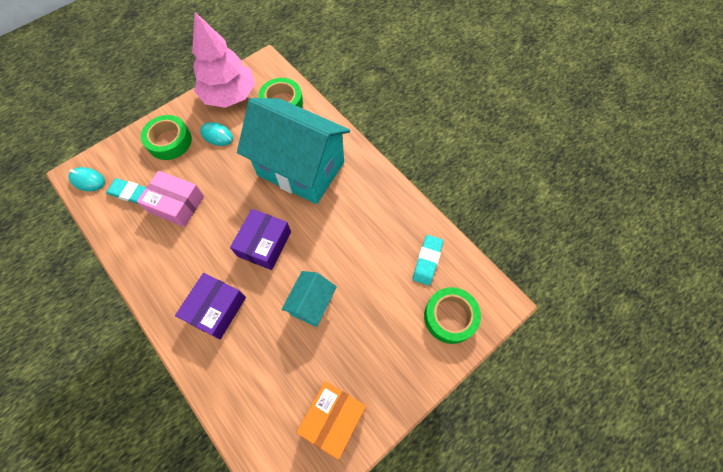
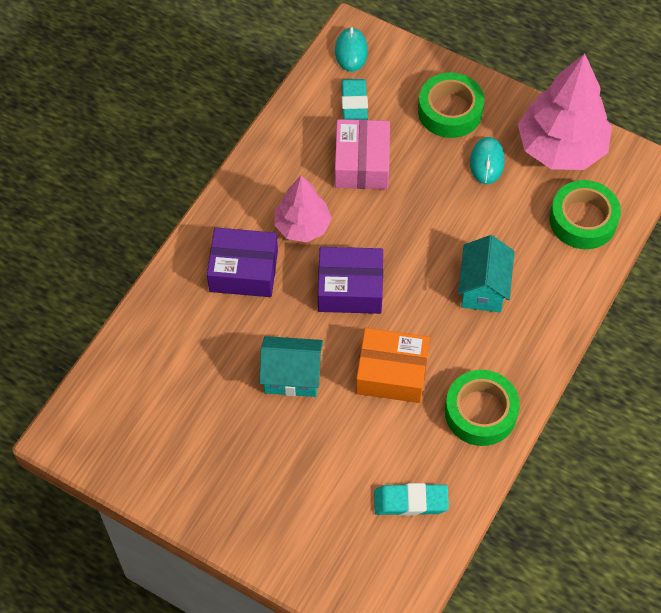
camera: 70 degrees right, 5 degrees down
(202, 257) = (302, 226): none -> pink tree
(301, 169) = (483, 288): turquoise house -> turquoise house, size x0.47
(333, 418) = (162, 452): orange box -> orange box (391, 373)
(450, 317) = (340, 554): green tape -> green tape (480, 412)

